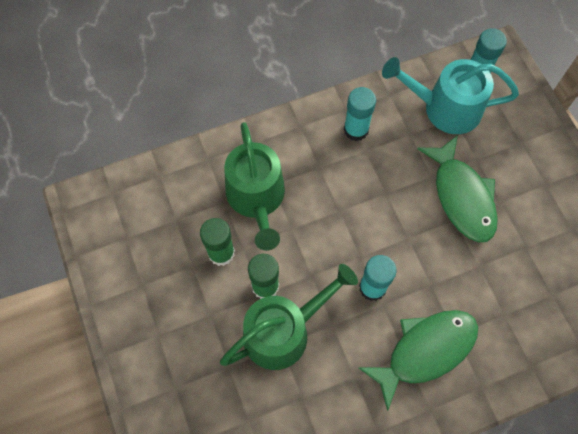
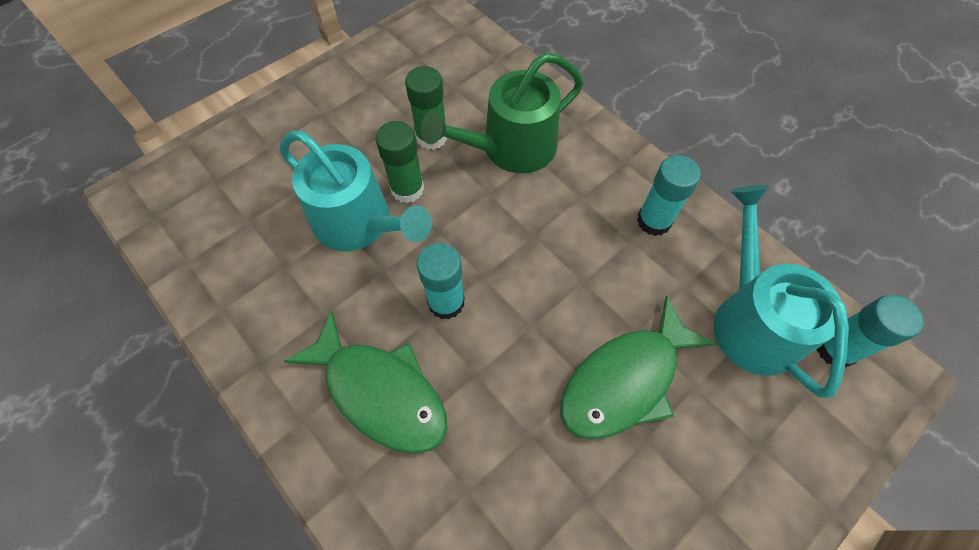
camera: 70 degrees right, 5 degrees down
(283, 331) = (359, 223): green watering can -> turquoise watering can

